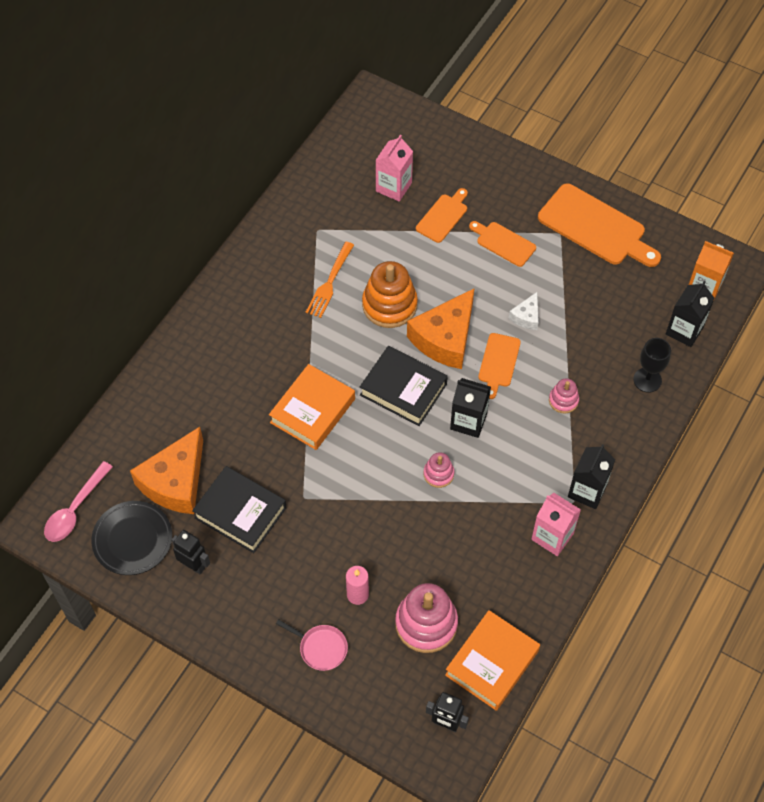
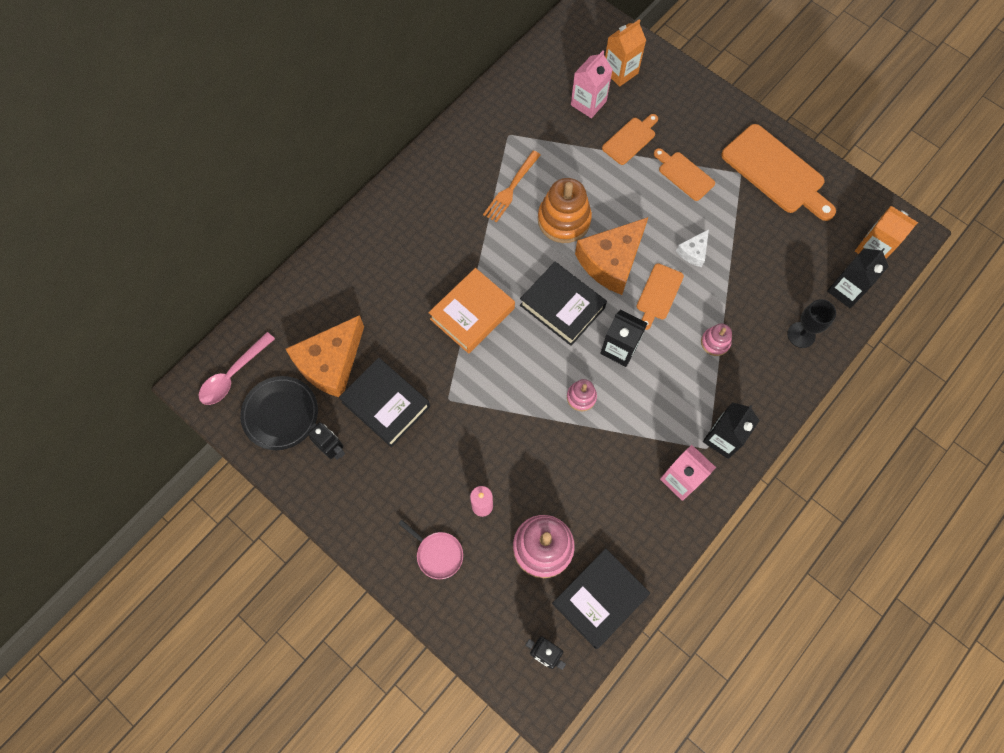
camera: 10 degrees right, 10 degrees up
(421, 151) = (620, 72): none -> orange carton
(492, 663) = (599, 599): orange book -> black book

